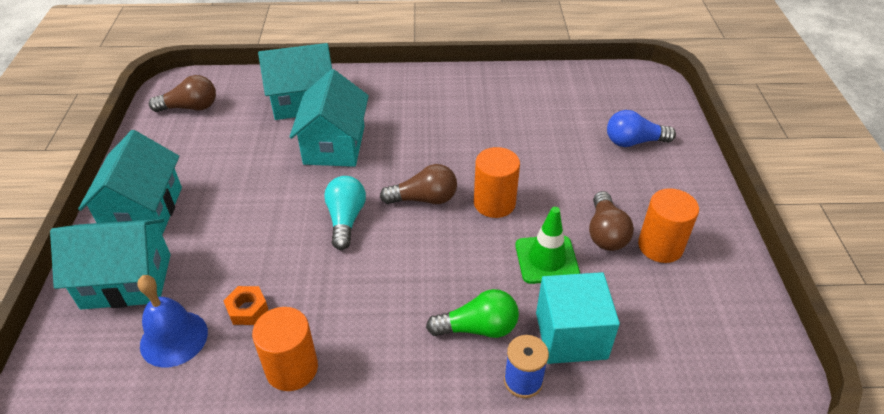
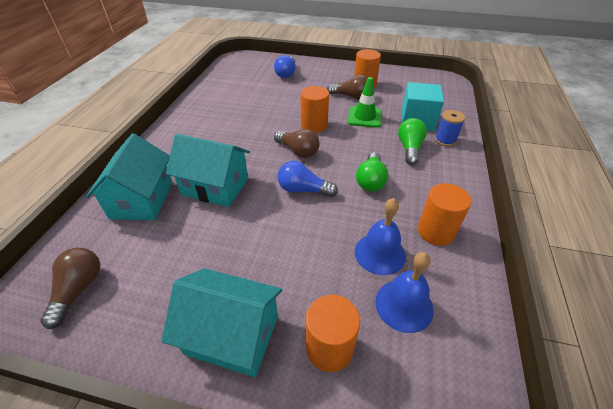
camera: 75 degrees left, 0 degrees up
(127, 281) = (329, 348): turquoise house -> orange cylinder
(247, 309) = (380, 253): orange nut -> blue bell
(345, 219) = (303, 190): turquoise light bulb -> blue light bulb
(382, 286) = (370, 180): none -> green light bulb
(424, 199) = (298, 151): brown light bulb -> brown light bulb turned 120 degrees clockwise

